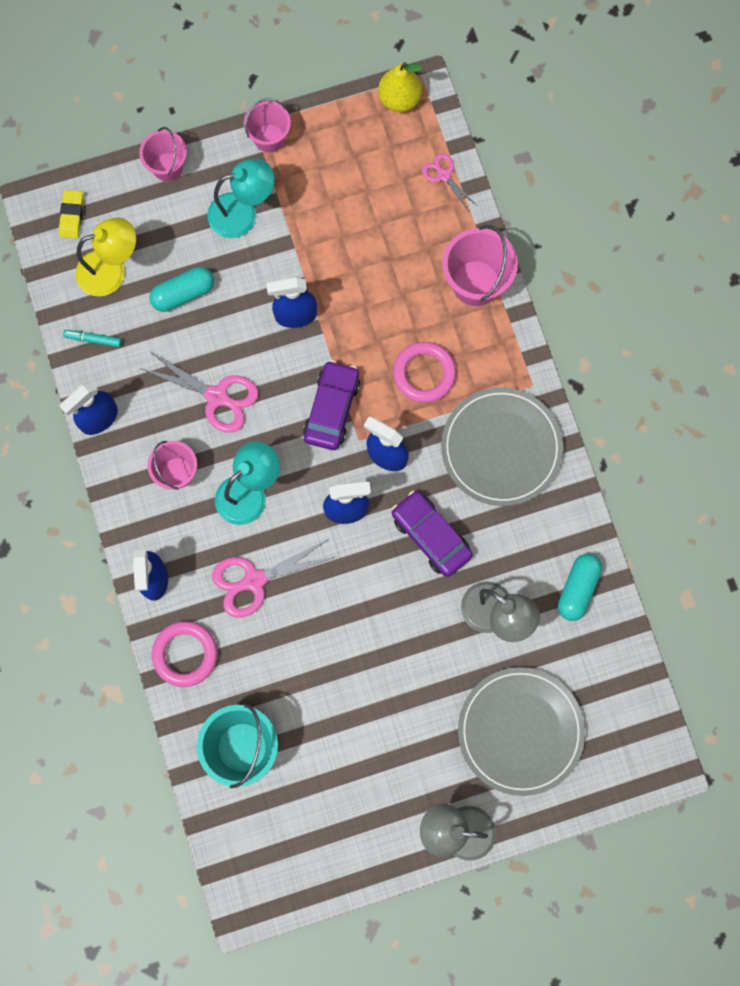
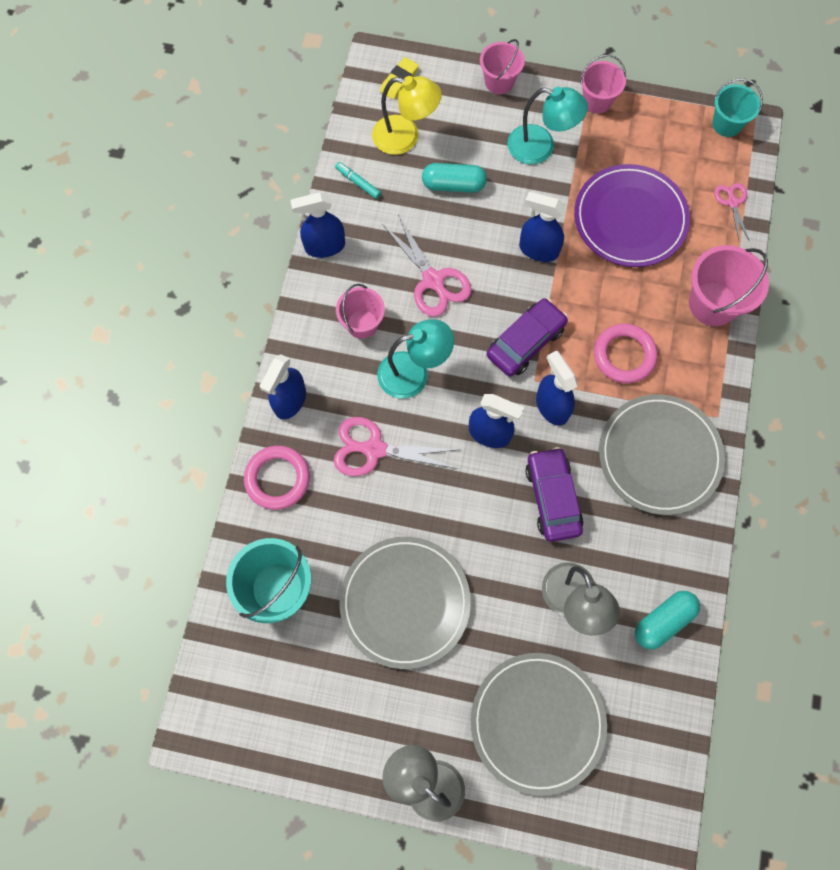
camera: 30 degrees right, 5 degrees down
(357, 696) = (405, 602): none -> grey plate
(361, 240) = (630, 218): none -> purple plate
(399, 99) = (727, 124): yellow pear -> turquoise bucket

